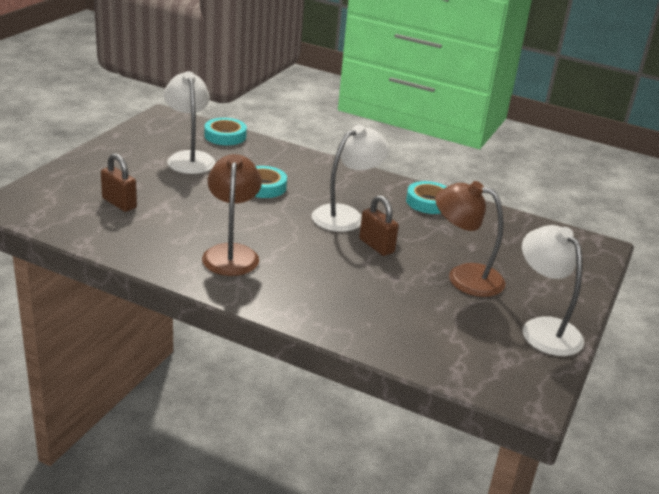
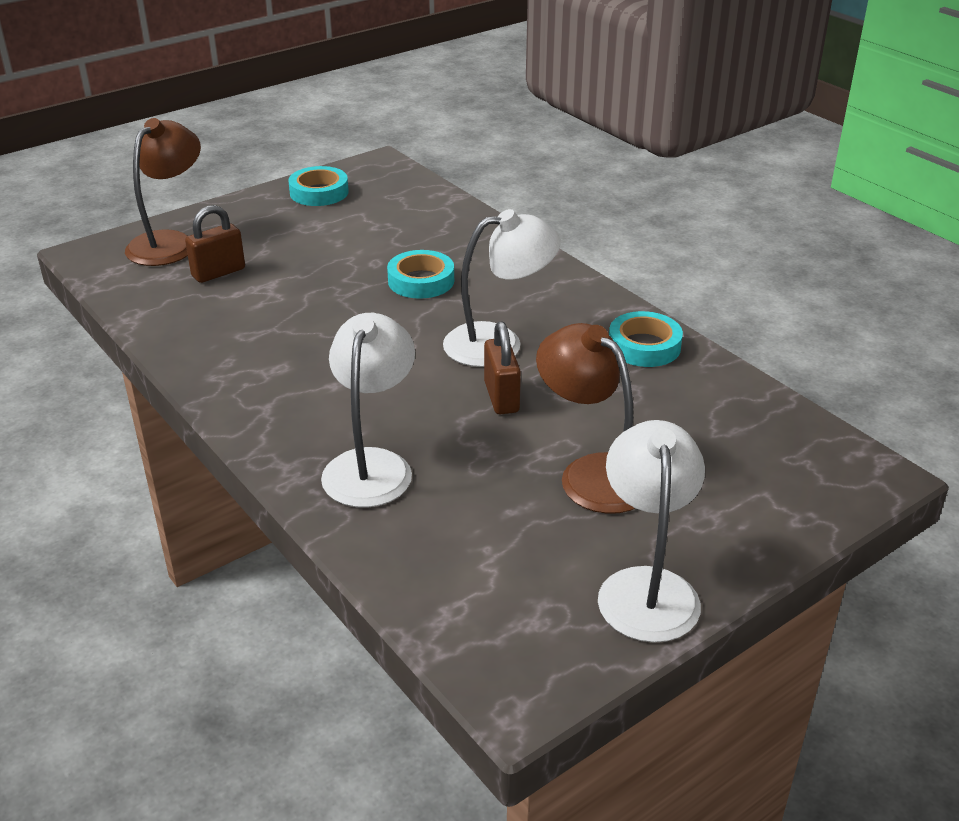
camera: 30 degrees right, 5 degrees up
(119, 203) = (218, 273): brown padlock -> brown padlock turned 75 degrees clockwise
(189, 158) = (360, 225): white lamp -> white lamp (371, 465)
(225, 136) = (435, 201): turquoise tape -> turquoise tape (319, 192)
(231, 253) = (293, 366): brown lamp -> brown lamp (170, 242)

